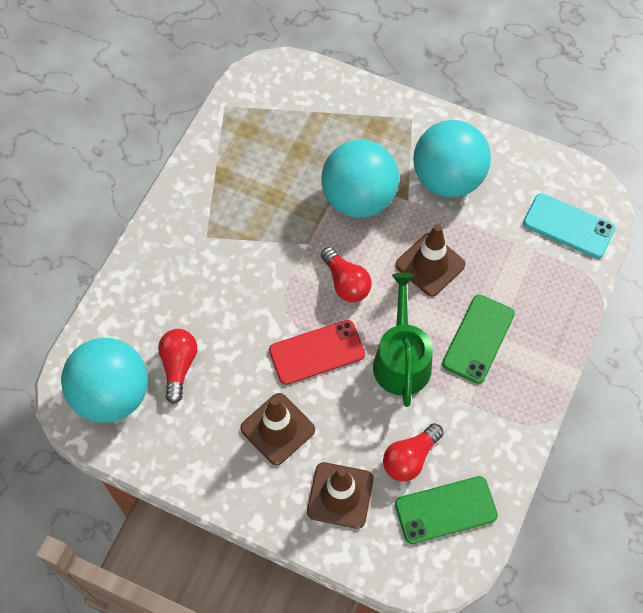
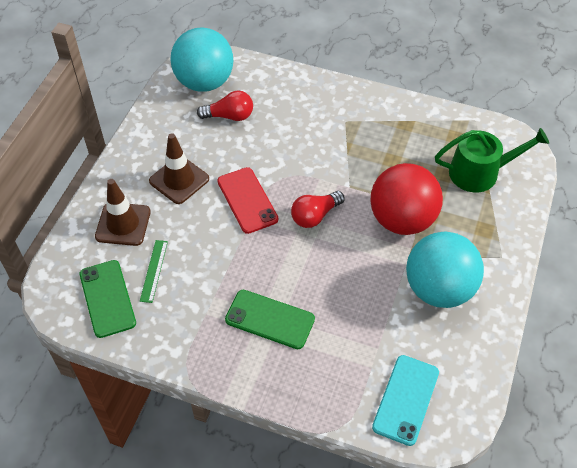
camera: 85 degrees right, 10 degrees down
(358, 198) = (402, 220): turquoise ball -> red ball
(401, 359) = (245, 260): green watering can -> green watering can (480, 172)
(410, 458) = (154, 270): red light bulb -> green ruler
(430, 265) = (342, 278): brown traffic cone -> none

